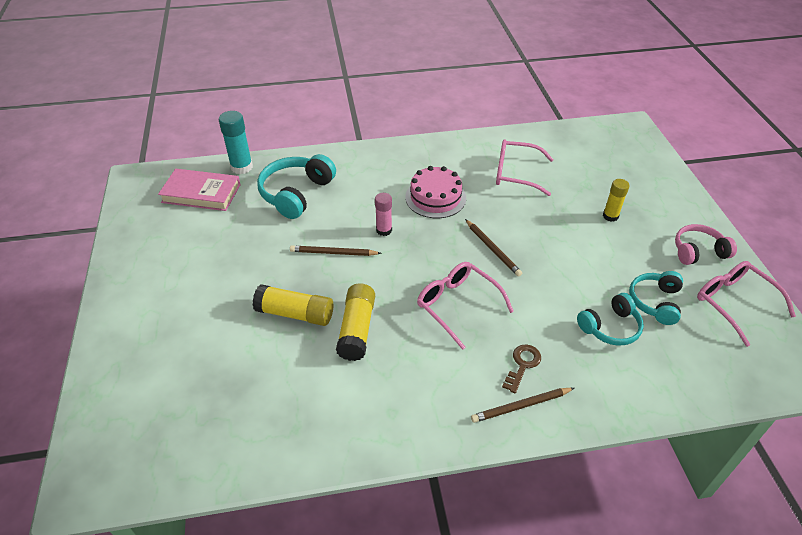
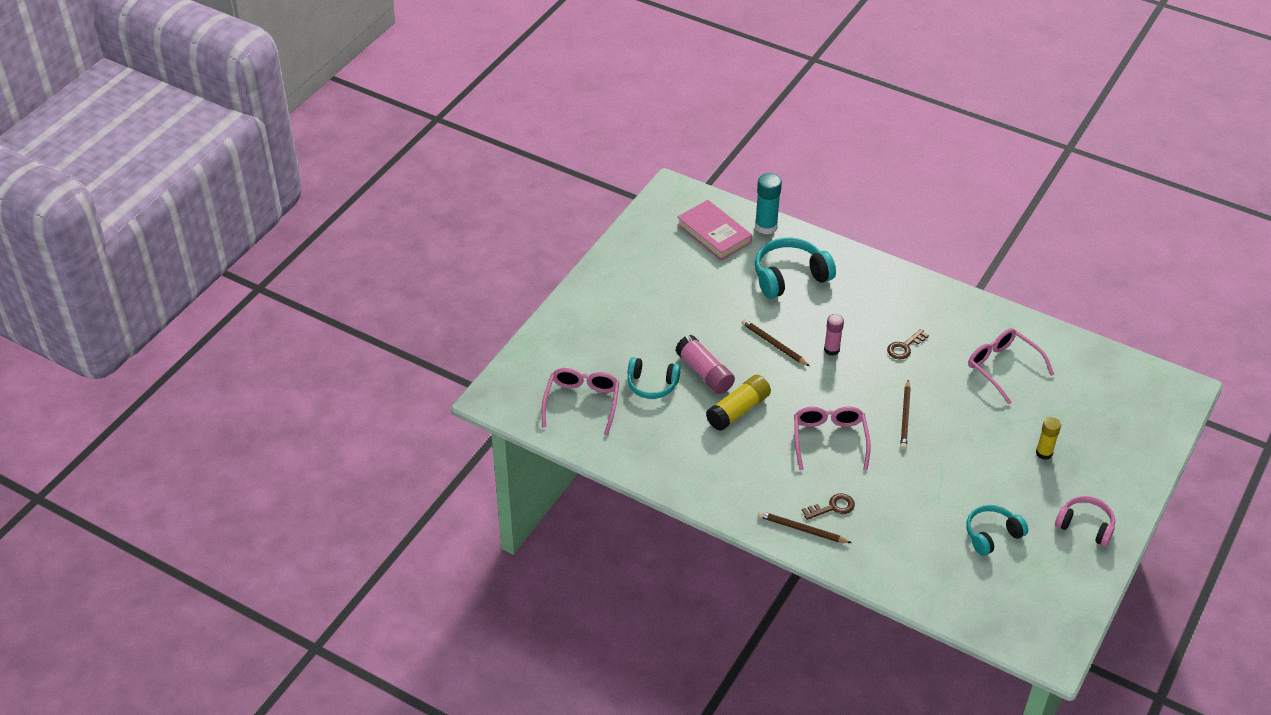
camera: 40 degrees right, 0 degrees up
(295, 314) = (704, 373): yellow glue stick -> pink glue stick
(435, 197) = (904, 347): pink cake -> brown key
(610, 327) = (931, 527): turquoise headphones -> turquoise headphones (652, 384)
(734, 303) = (1059, 577): pink glasses -> pink glasses (582, 403)

